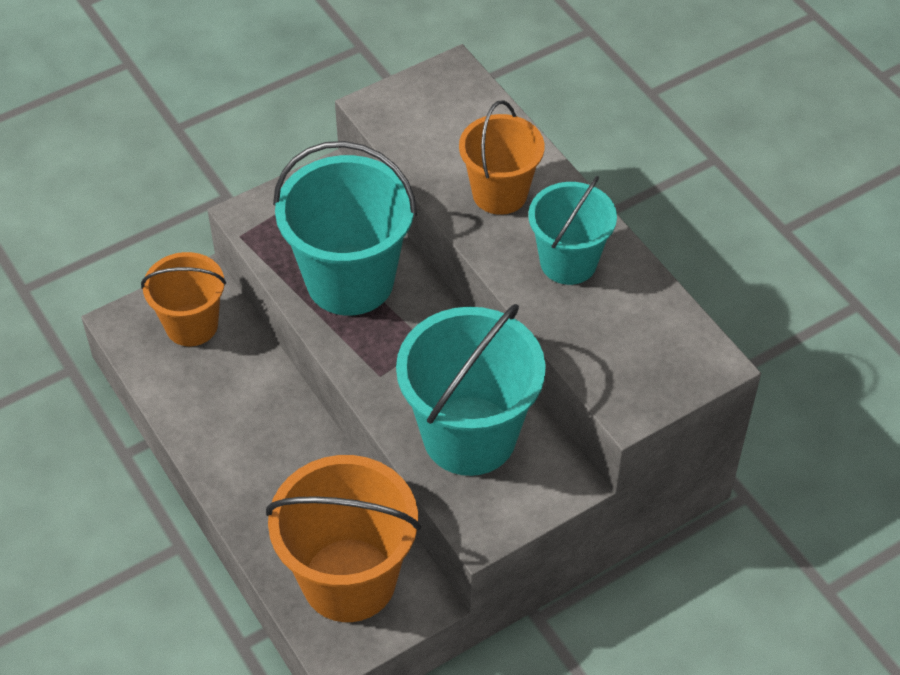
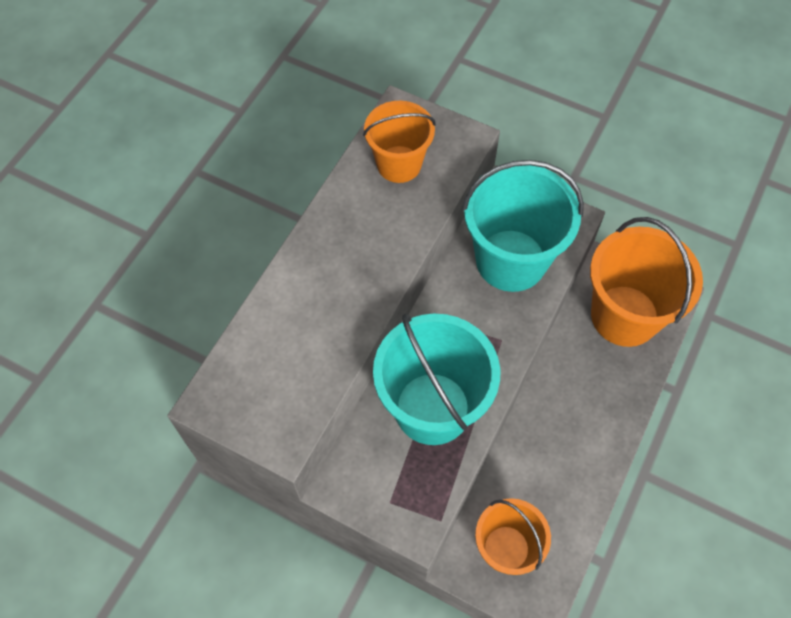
camera: 120 degrees left, 10 degrees up
(500, 193) = (327, 299): orange bucket -> orange bucket (399, 164)
(568, 262) = (367, 224): turquoise bucket -> none

